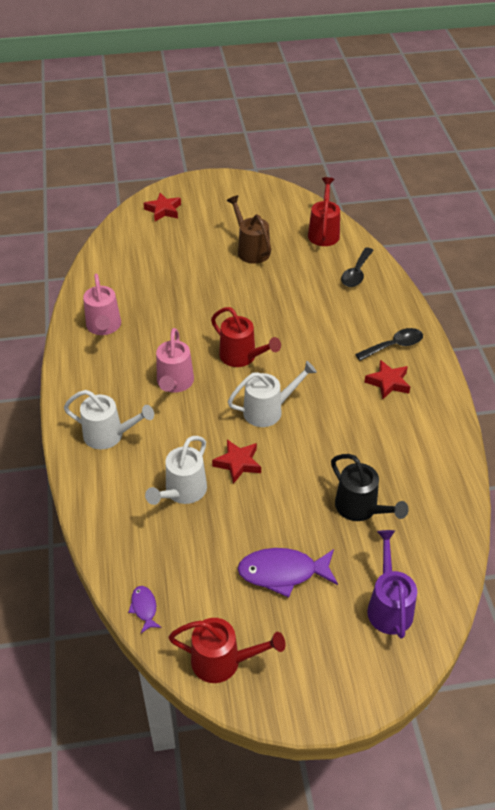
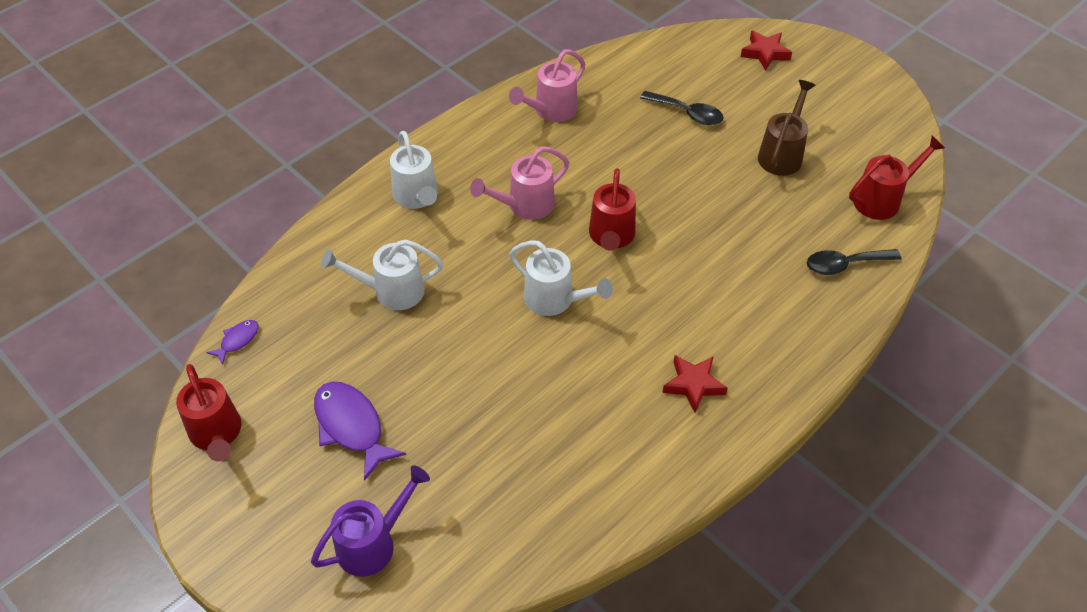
camera: 55 degrees right, 5 degrees up
(238, 463) = (462, 314): red star -> none
(361, 509) = (484, 453): black watering can -> none
(394, 346) = (759, 361): black spoon -> black spoon (687, 113)

